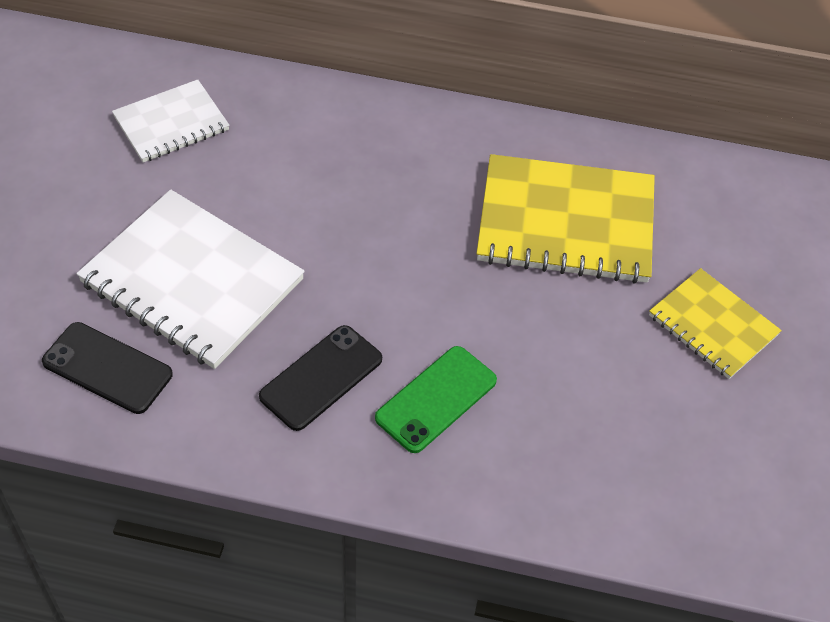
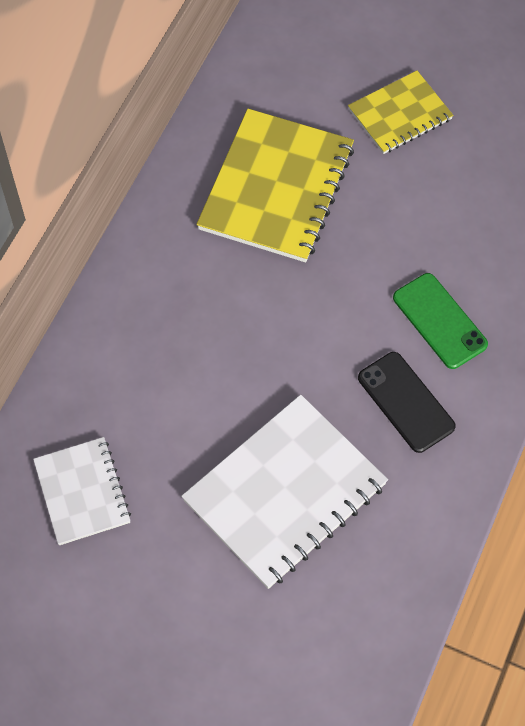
camera: 75 degrees left, 10 degrees up
(107, 368) = (369, 572): black phone -> none

